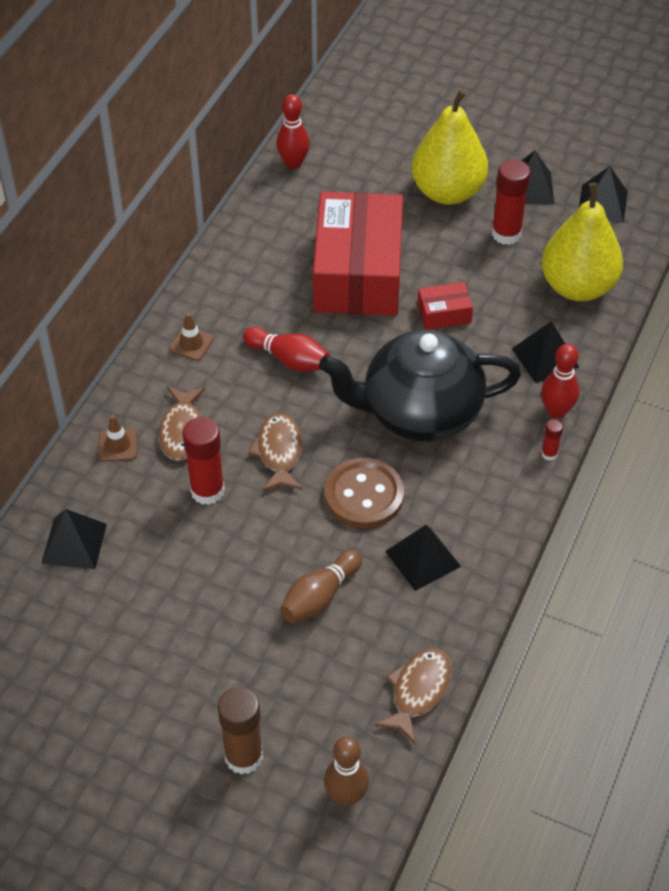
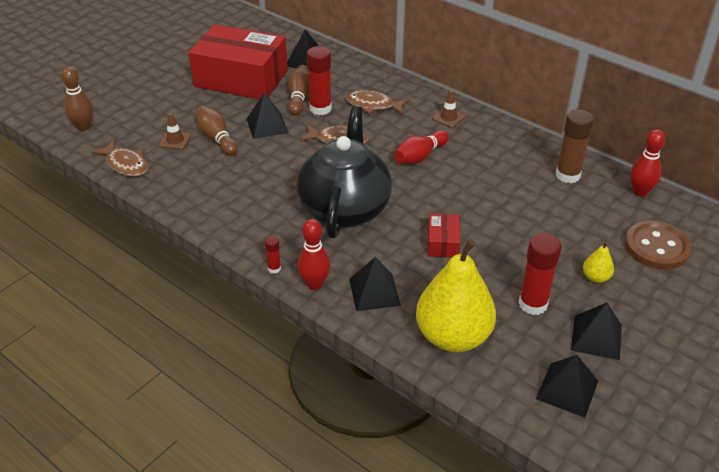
camera: 105 degrees right, 10 degrees down
(118, 445) = (372, 81): brown traffic cone -> brown traffic cone (175, 140)
(185, 523) = (300, 98): none -> brown bowling pin
(243, 756) = (133, 97): brown glue stick -> brown glue stick (567, 175)
(357, 273) = (501, 204): red box -> red box (241, 78)
(364, 495) = (284, 169): brown button -> brown button (656, 247)
(423, 559) = (218, 185): black pyramid -> black pyramid (267, 125)
(447, 192) = (595, 277): yellow pear -> yellow pear, size x0.41

